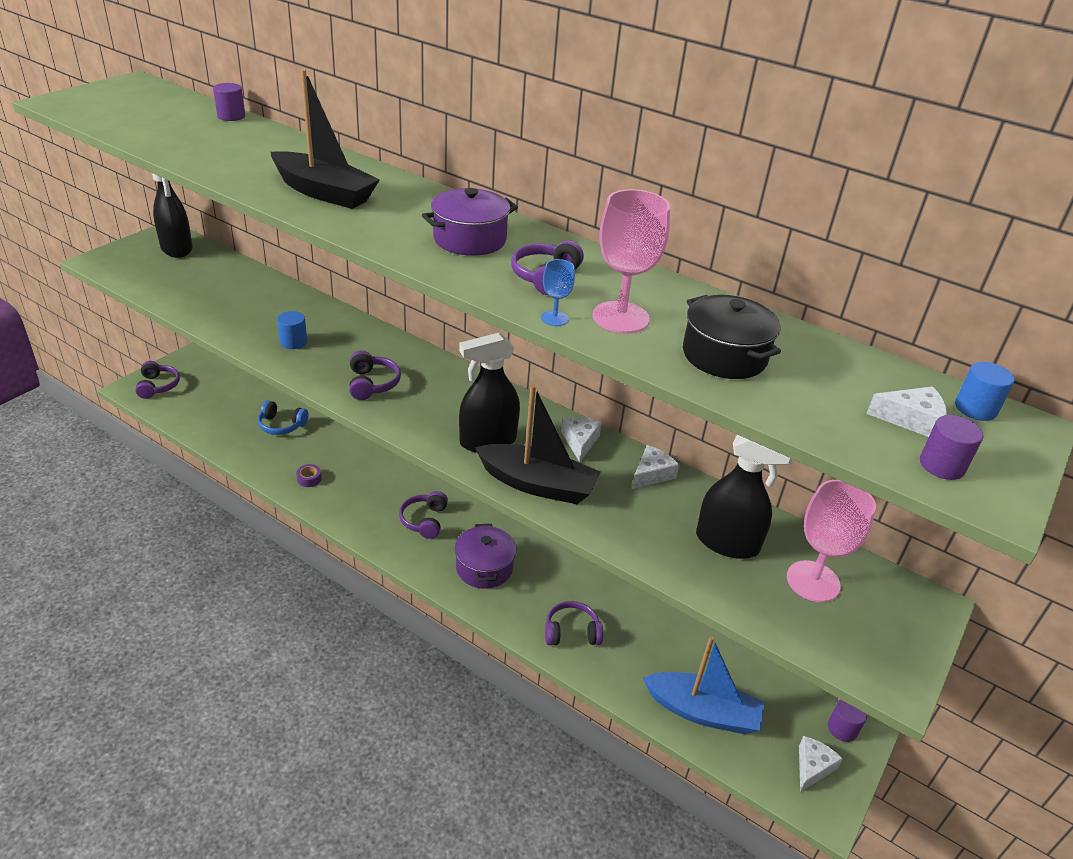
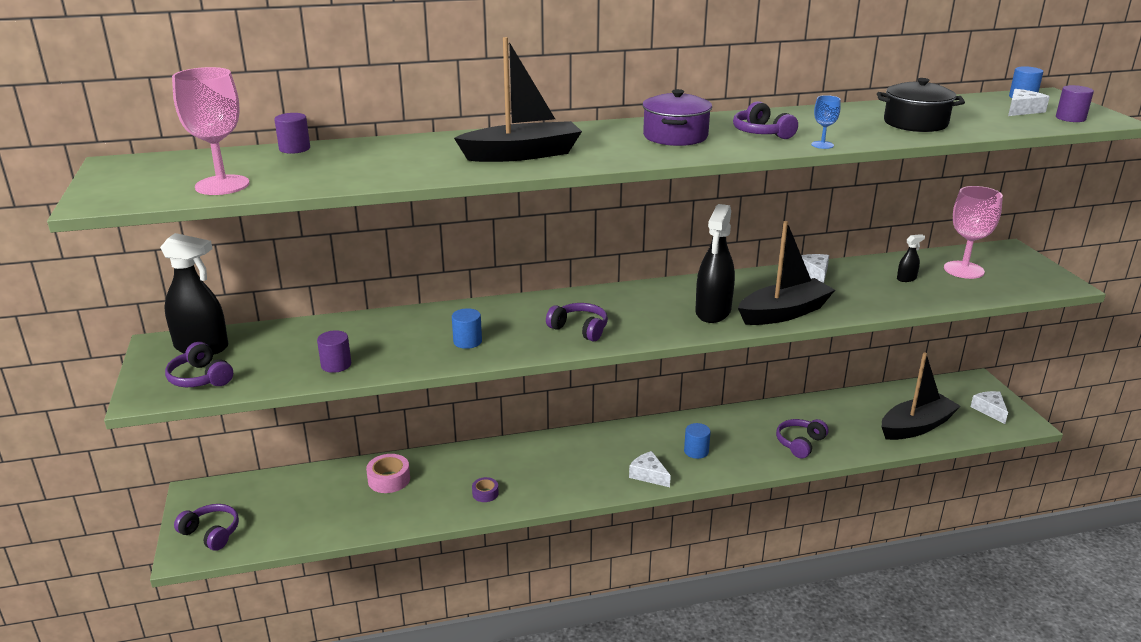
camera: 45 degrees left, 10 degrees down
(281, 425) = (389, 479): blue headphones -> pink tape
(424, 520) = (611, 456): purple headphones -> purple headphones (200, 378)
(484, 567) = (696, 451): purple pot -> blue cylinder
(580, 442) = (752, 282): white cheese -> white cheese (648, 475)
(620, 317) = (841, 131): pink goblet -> pink goblet (222, 185)
(702, 712) = (916, 426): blue boat -> black boat
(727, 543) = (906, 279): black spray bottle -> black spray bottle, size x0.45
(842, 728) = (969, 385): purple cylinder -> purple cylinder (336, 365)

